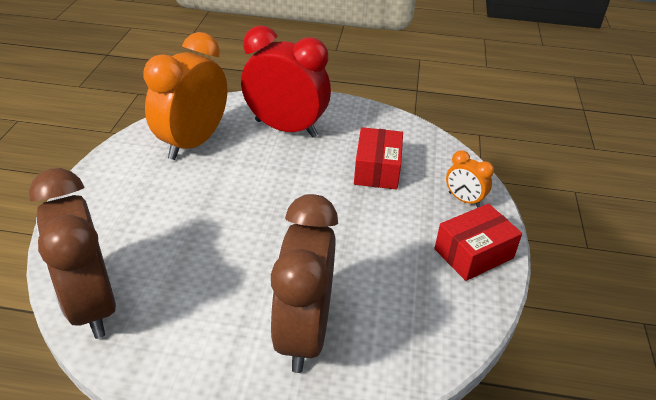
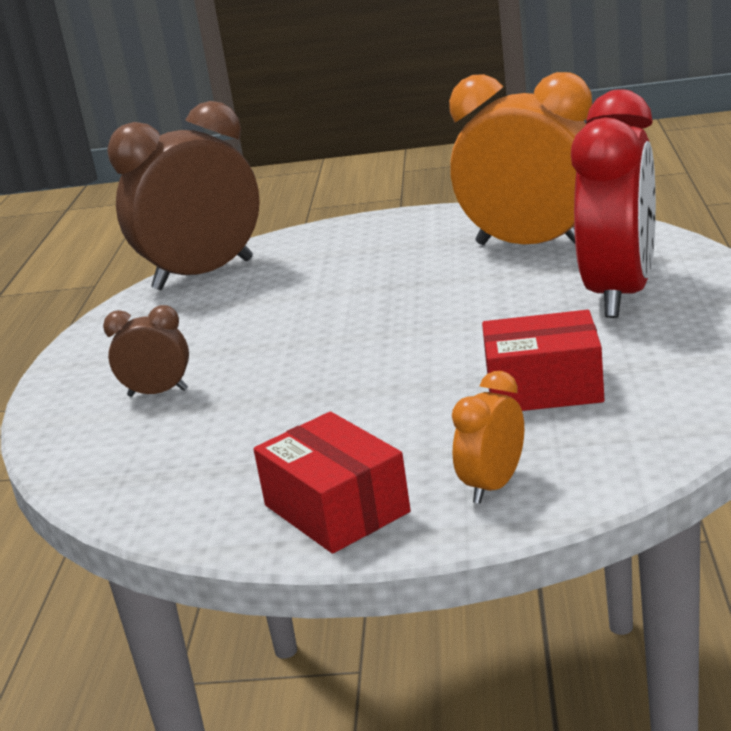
camera: 90 degrees right, 15 degrees down
(304, 333) = (158, 393): brown clock -> brown clock, size x0.46

